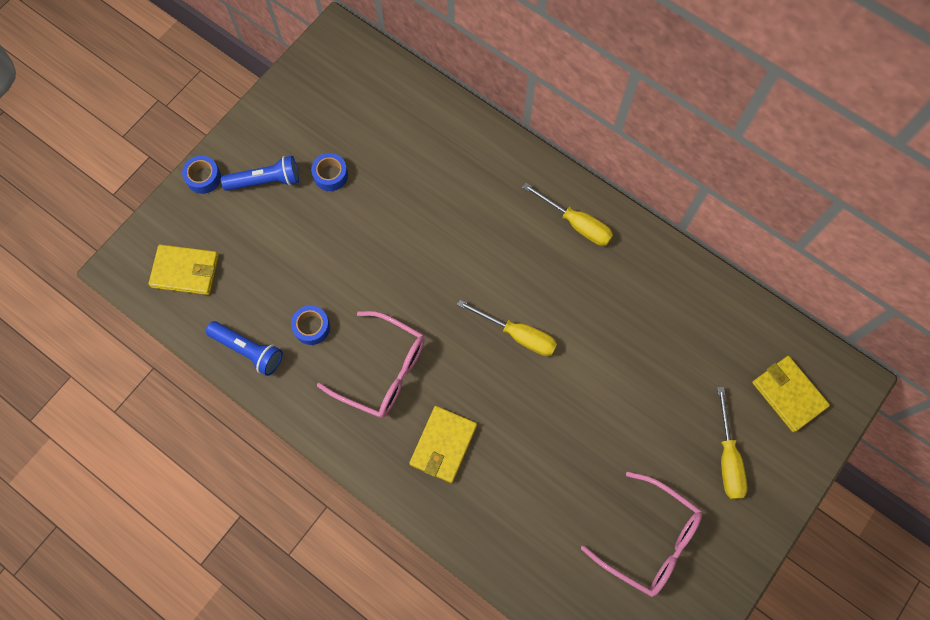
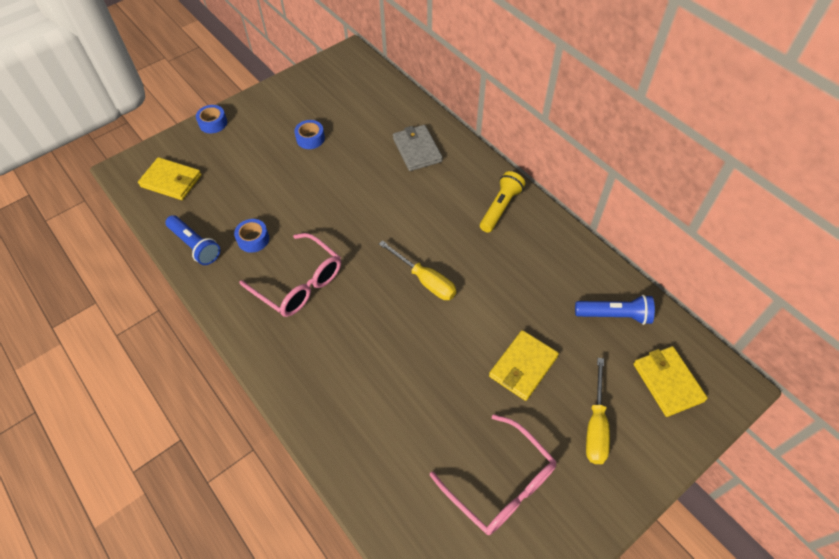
camera: 15 degrees right, 15 degrees down
(265, 181) = (259, 133): blue flashlight -> blue flashlight (614, 315)
(443, 445) = (330, 354): yellow wallet -> yellow wallet (523, 367)
(461, 164) = (417, 150): none -> grey wallet
(576, 224) = (500, 208): yellow screwdriver -> yellow flashlight

